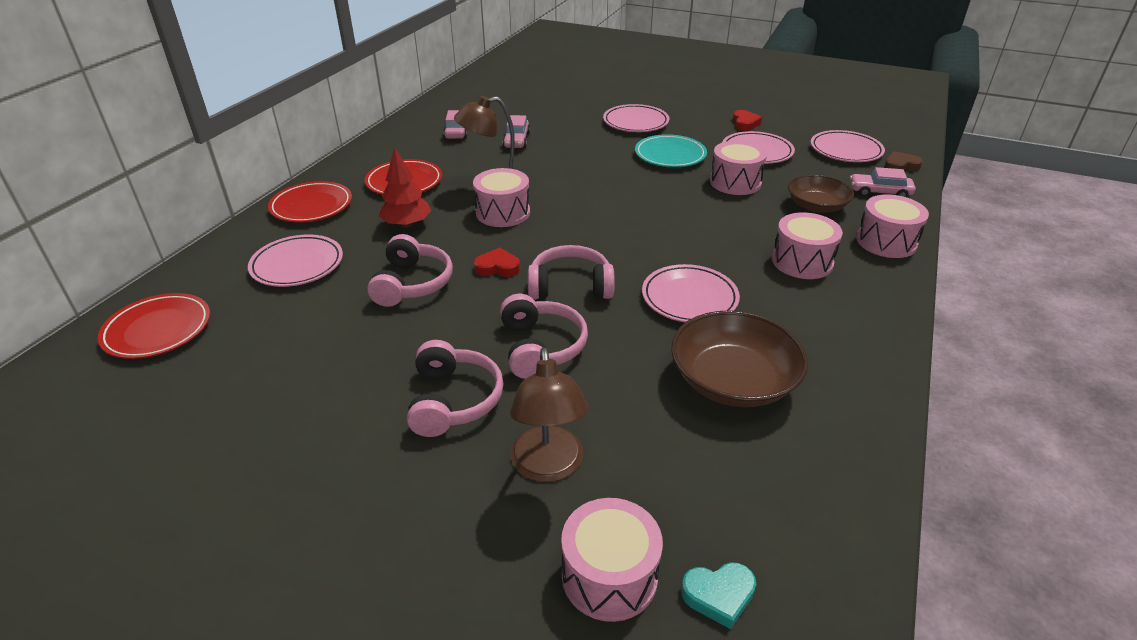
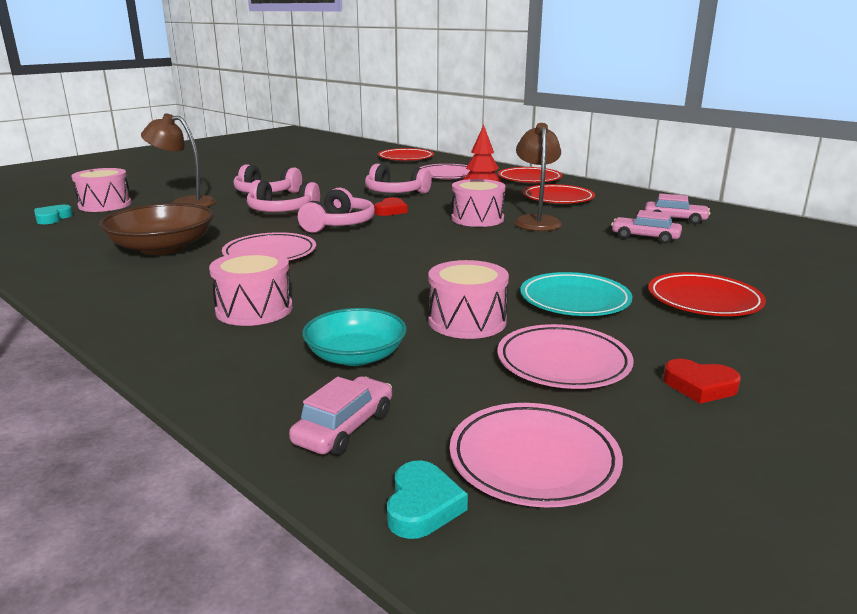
camera: 110 degrees right, 15 degrees down
(635, 122) = (704, 300): pink plate -> red plate
(816, 206) = (356, 356): brown bowl -> turquoise bowl
(886, 242) = (219, 373): pink drum -> none
(900, 166) = (422, 506): brown heart -> turquoise heart

